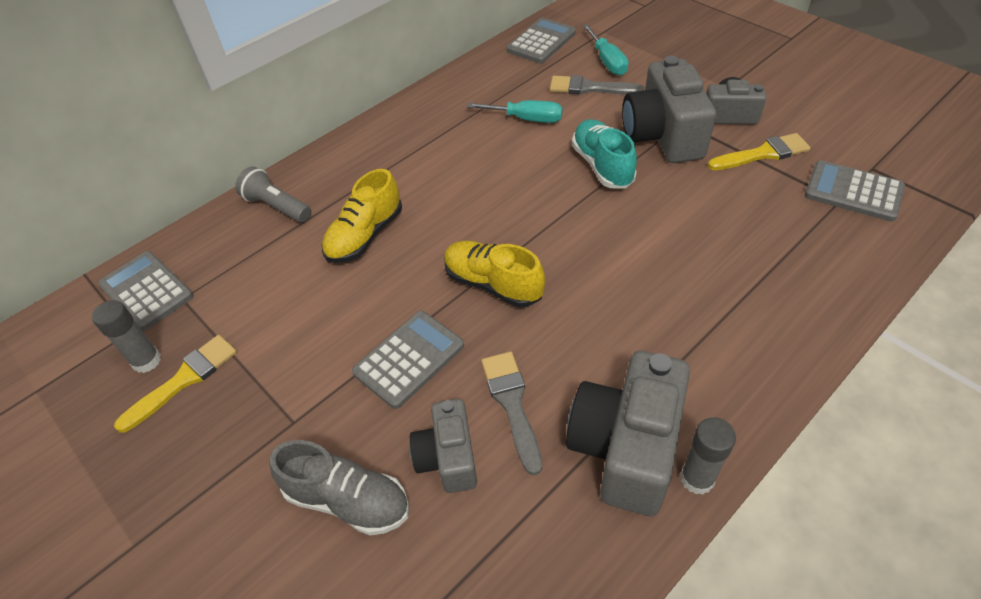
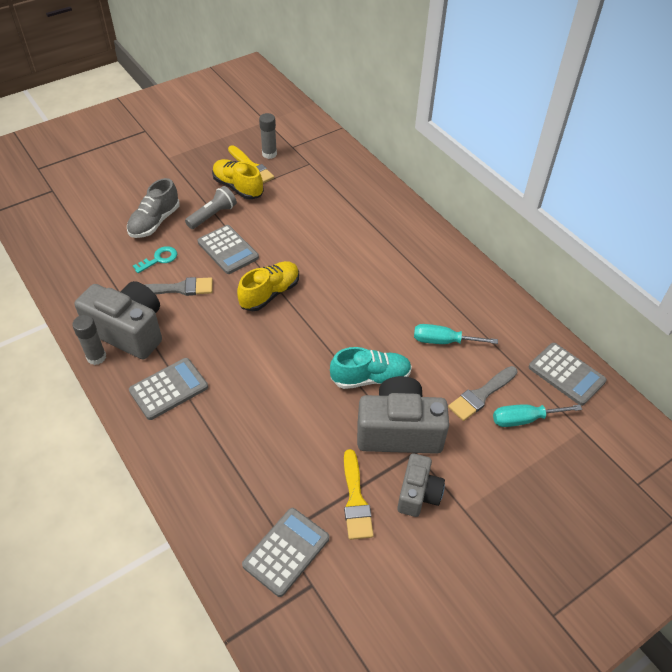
camera: 95 degrees right, 0 degrees up
(146, 291) = (320, 150): grey calculator -> grey calculator (169, 389)
(277, 206) = (376, 199): grey flashlight -> grey flashlight (213, 215)
(365, 236) = (335, 238): yellow shoe -> yellow shoe (238, 187)
(448, 458) = (159, 259): grey camera -> turquoise key
(526, 119) = (443, 341): turquoise screwdriver -> turquoise screwdriver turned 75 degrees clockwise
(590, 88) = (481, 395): grey brush -> grey brush turned 150 degrees counterclockwise

